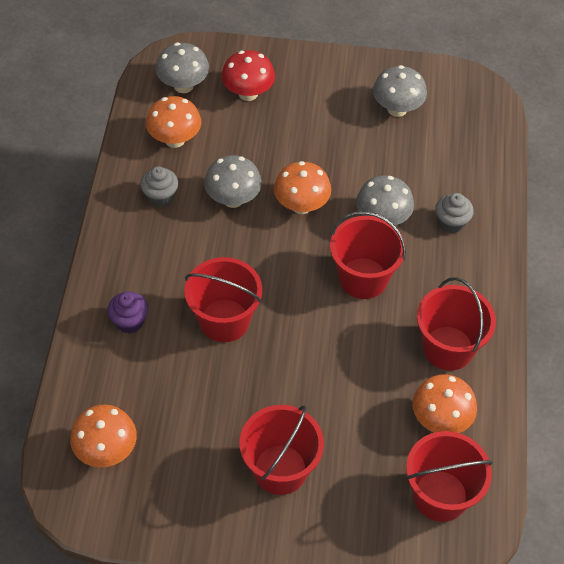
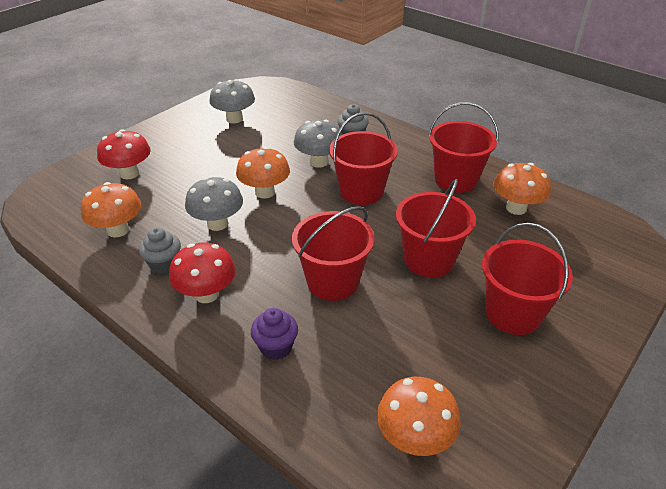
camera: 55 degrees left, 15 degrees down
(150, 245) = (207, 294): none -> red mushroom
(183, 85) = (73, 202): grey mushroom -> none
(440, 496) = (585, 236): red bucket -> red bucket (429, 260)

